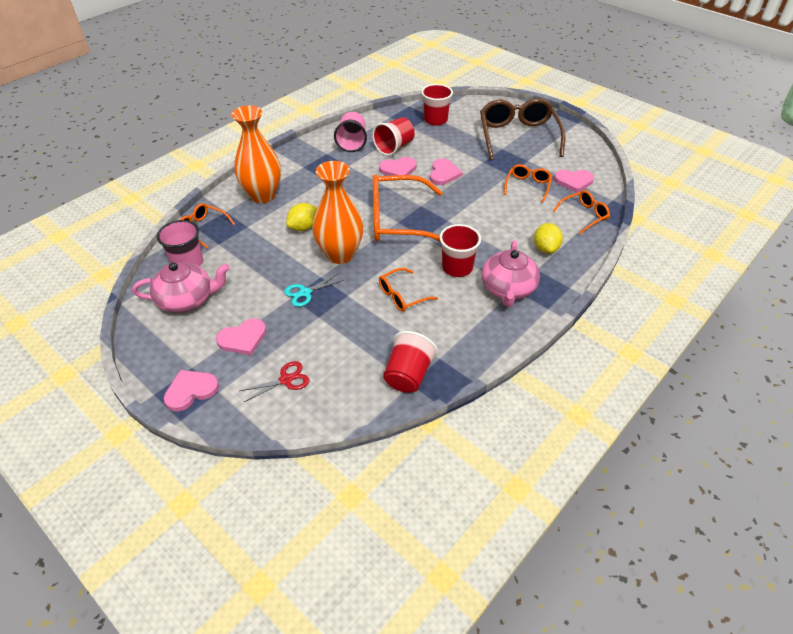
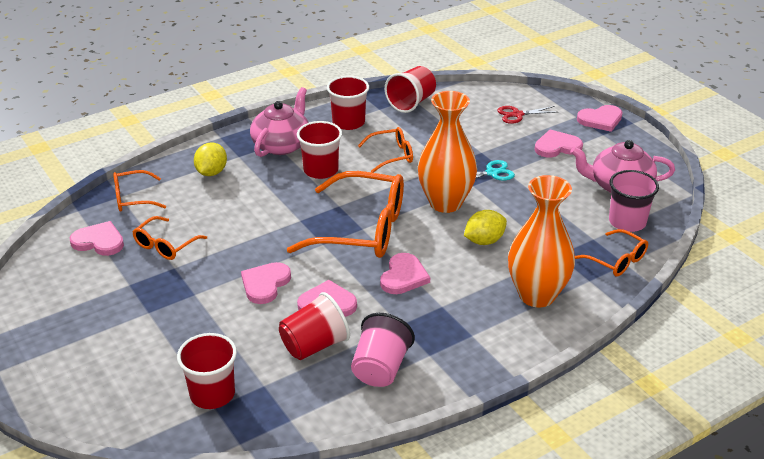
camera: 165 degrees left, 10 degrees down
(355, 193) = (403, 276): none -> pink heart
(461, 330) = (348, 122): none -> red cup
(518, 136) = (104, 329): brown glasses -> none

